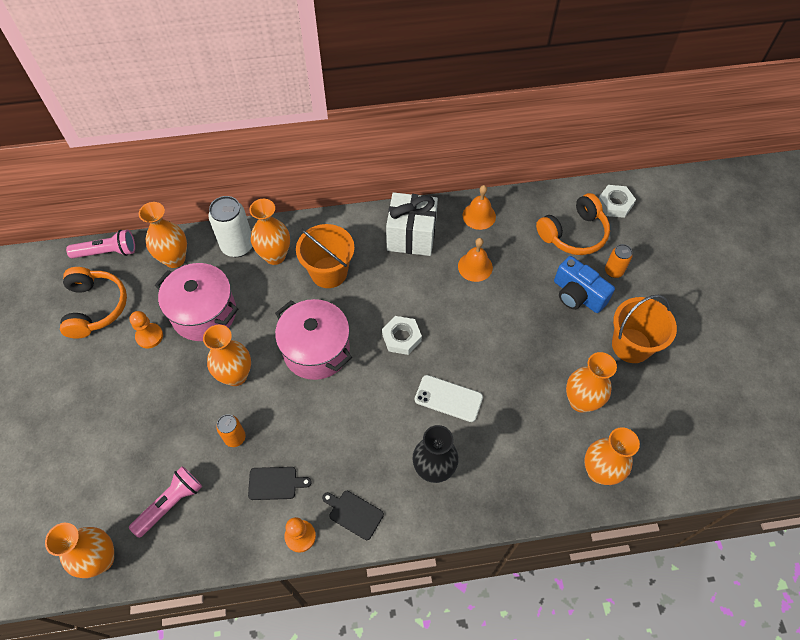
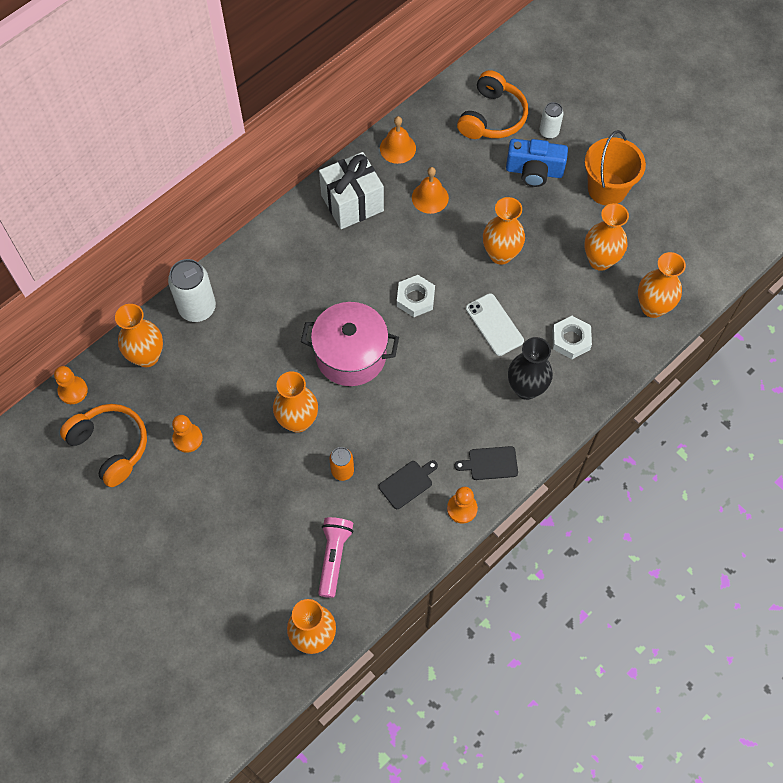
camera: 35 degrees left, 5 degrees up
(107, 252) = (73, 391): pink flashlight -> orange pawn
(204, 313) = (221, 387): pink pot -> none
(275, 256) = (241, 296): orange vase -> orange vase (500, 254)
(329, 272) = (304, 280): orange bucket -> none
(448, 398) = (494, 324): white phone -> white phone turned 75 degrees clockwise
(613, 271) = (549, 132): orange can -> white can
(614, 204) = (507, 69): white nut -> white nut (571, 340)

